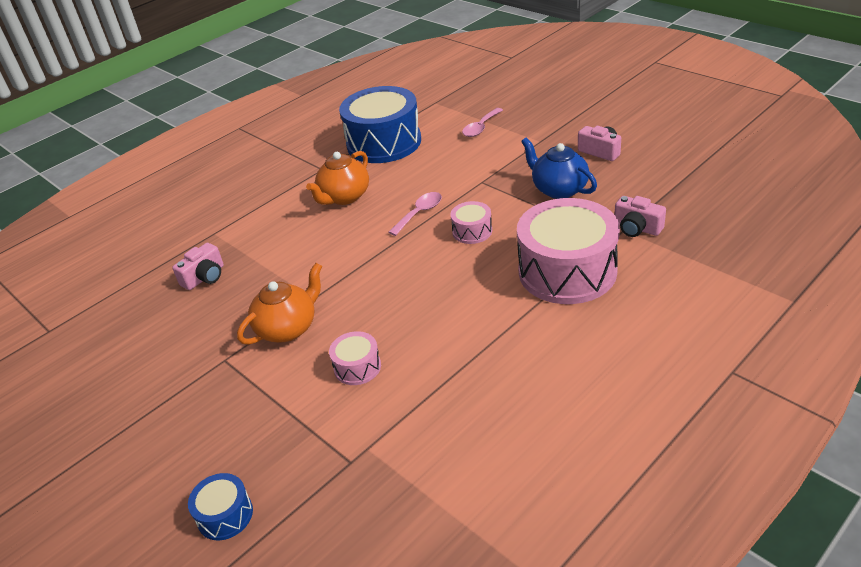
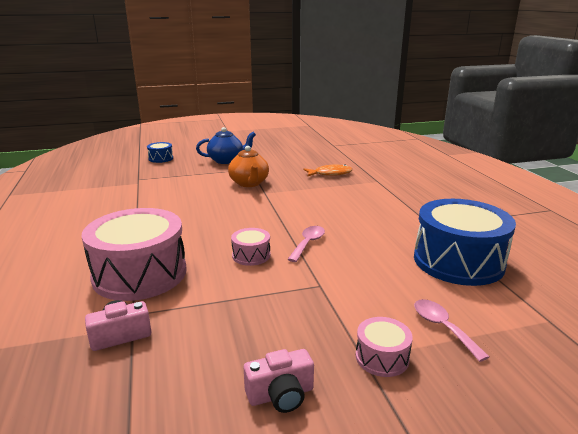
camera: 115 degrees right, 15 degrees down
(205, 277) = (330, 174): pink camera -> orange fish
(344, 197) = (373, 223): orange teapot -> none
(357, 367) = (189, 191): pink drum -> pink drum (382, 357)
(419, 213) = (308, 243): pink spoon -> pink spoon turned 135 degrees counterclockwise
(558, 189) = (247, 321): blue teapot -> blue teapot (226, 160)

